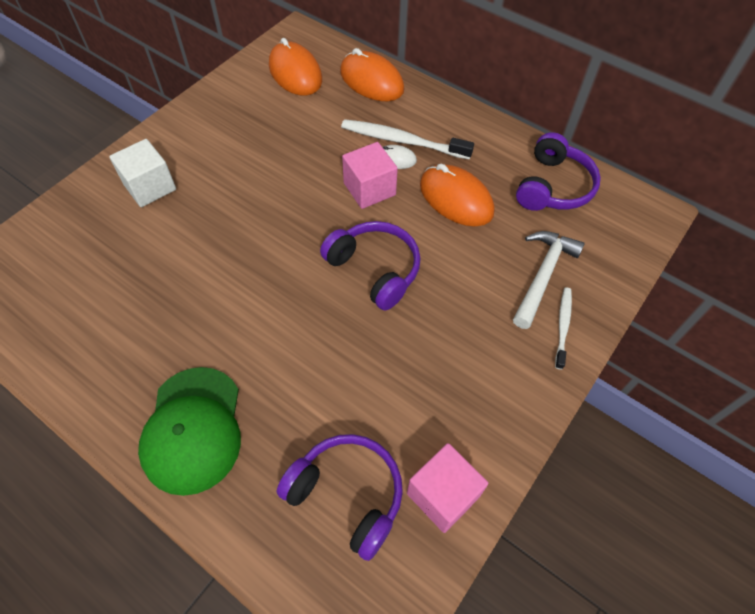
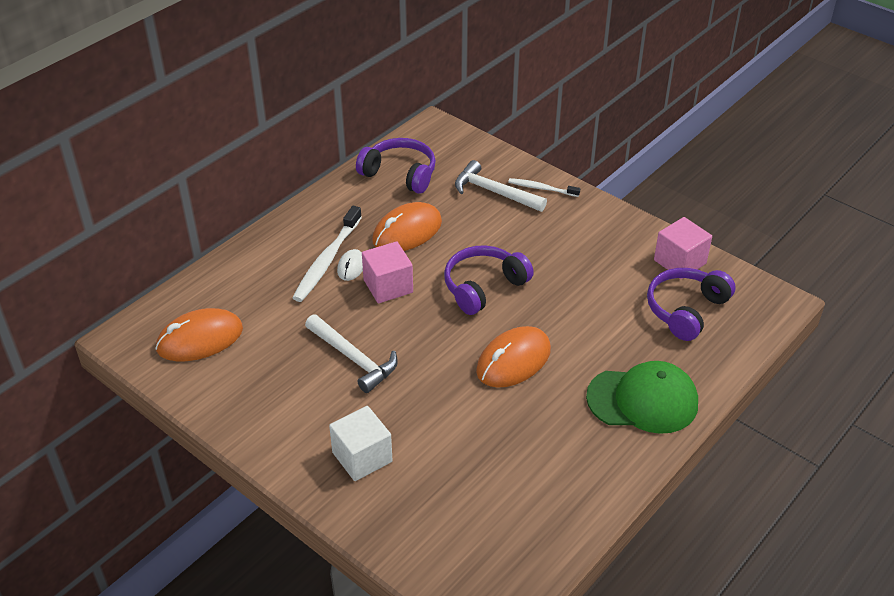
camera: 85 degrees left, 15 degrees down
(269, 171) = (354, 358): none -> white hammer
(371, 81) = (230, 278): orange mouse -> orange mouse (513, 360)

